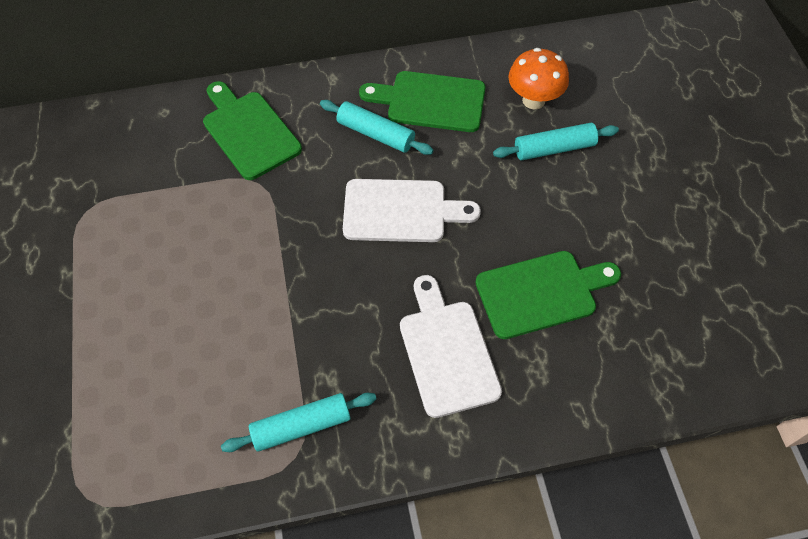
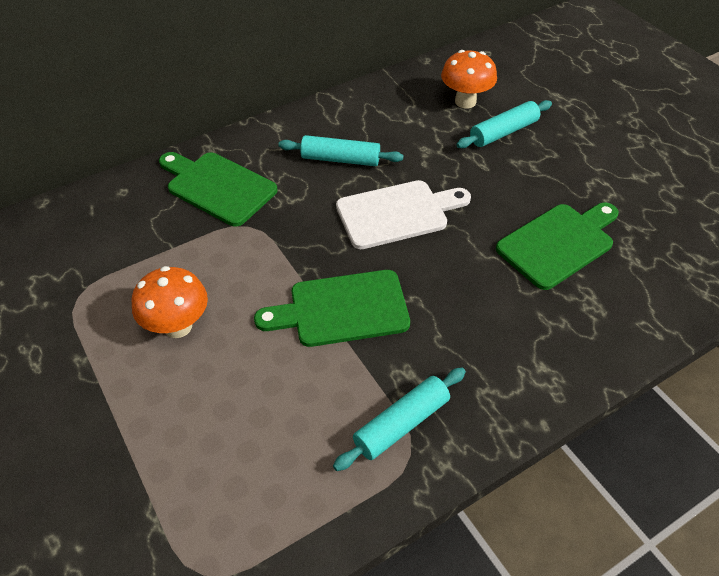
camera: 20 degrees left, 10 degrees down
(156, 267) = (178, 326): none -> orange mushroom
(430, 101) = (376, 123): green cutting board -> green cutting board (342, 309)
(447, 351) = (503, 315): white cutting board -> none

